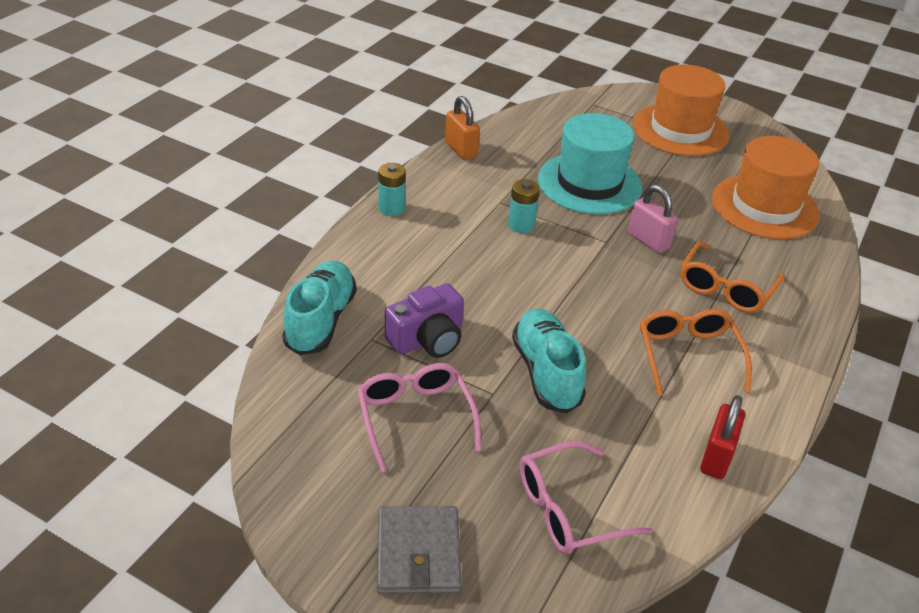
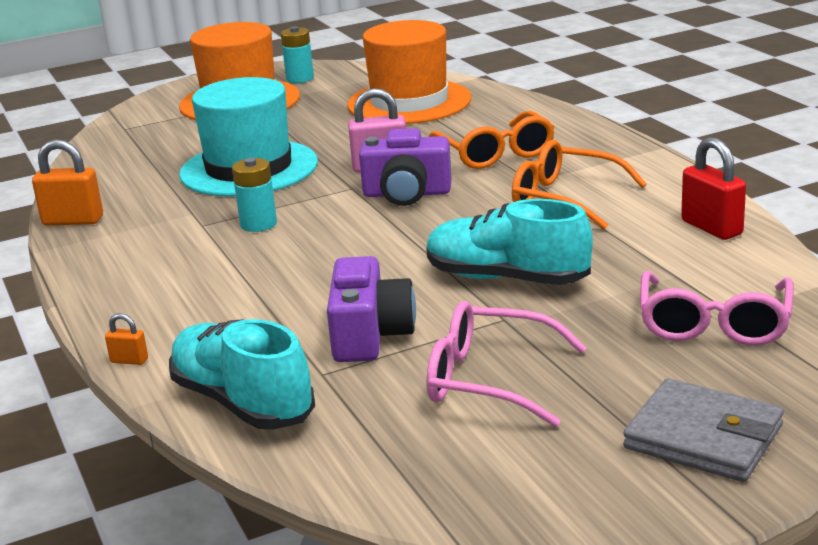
camera: 50 degrees left, 15 degrees down
(332, 254) = (129, 360): none -> orange padlock
(391, 208) = (106, 294): turquoise battery -> turquoise battery (300, 78)
(621, 271) = (407, 194): none -> purple camera

